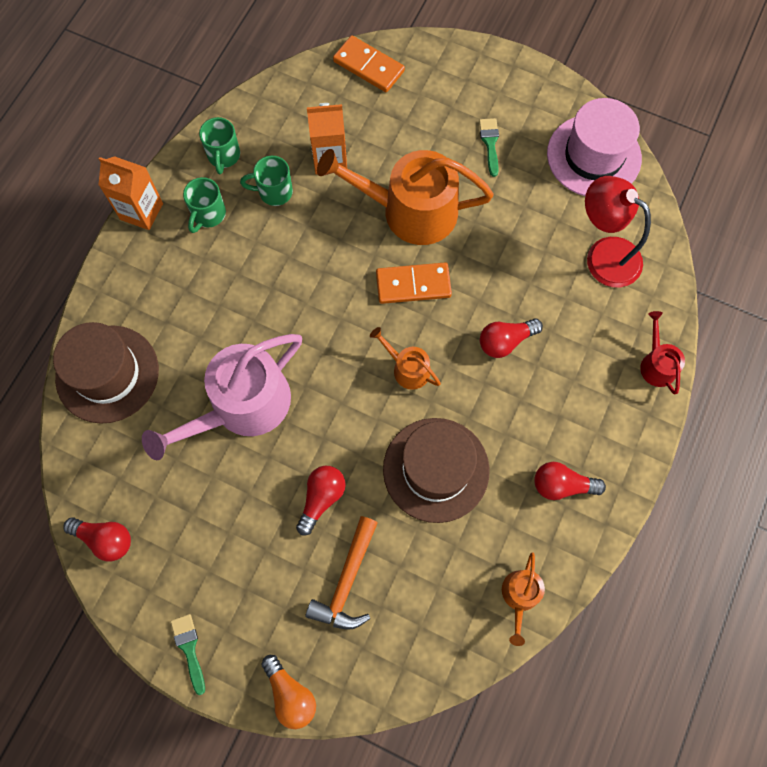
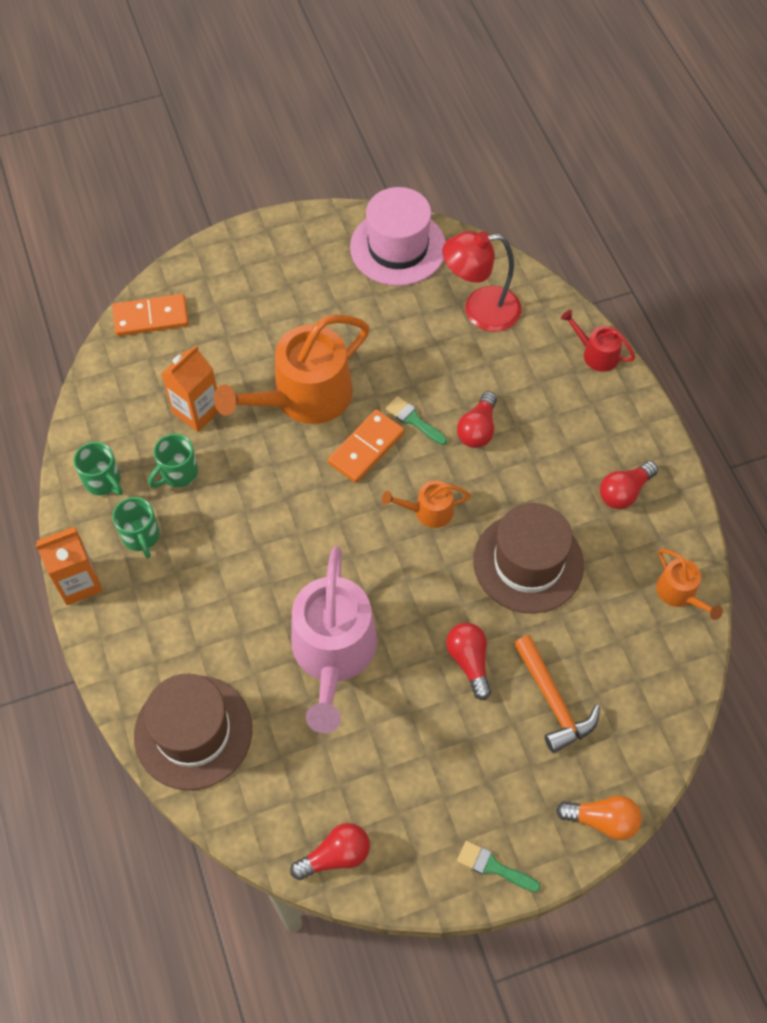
camera: 45 degrees left, 10 degrees down
(490, 143) = (311, 299): green brush -> green brush (413, 420)

